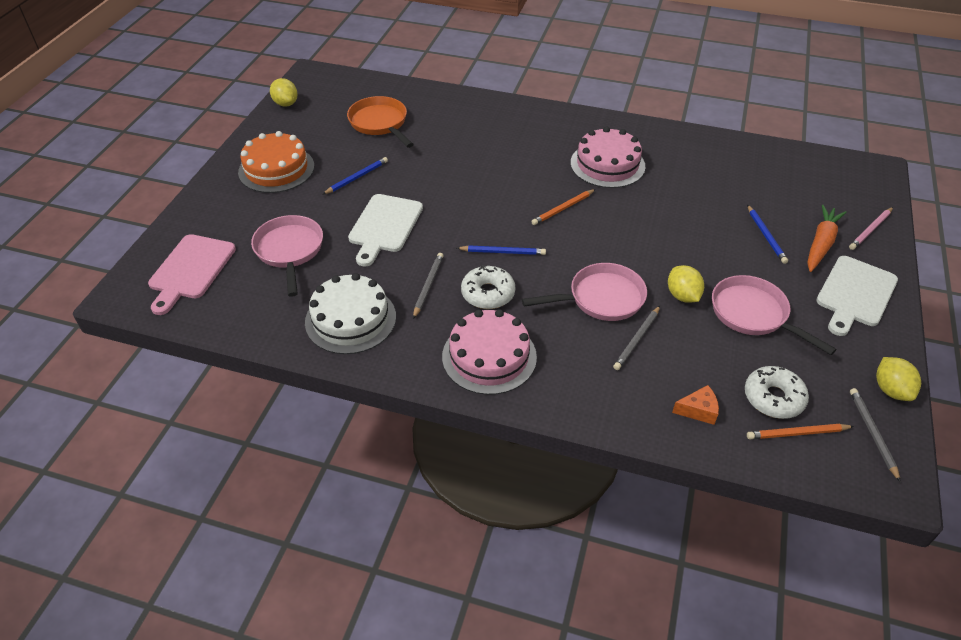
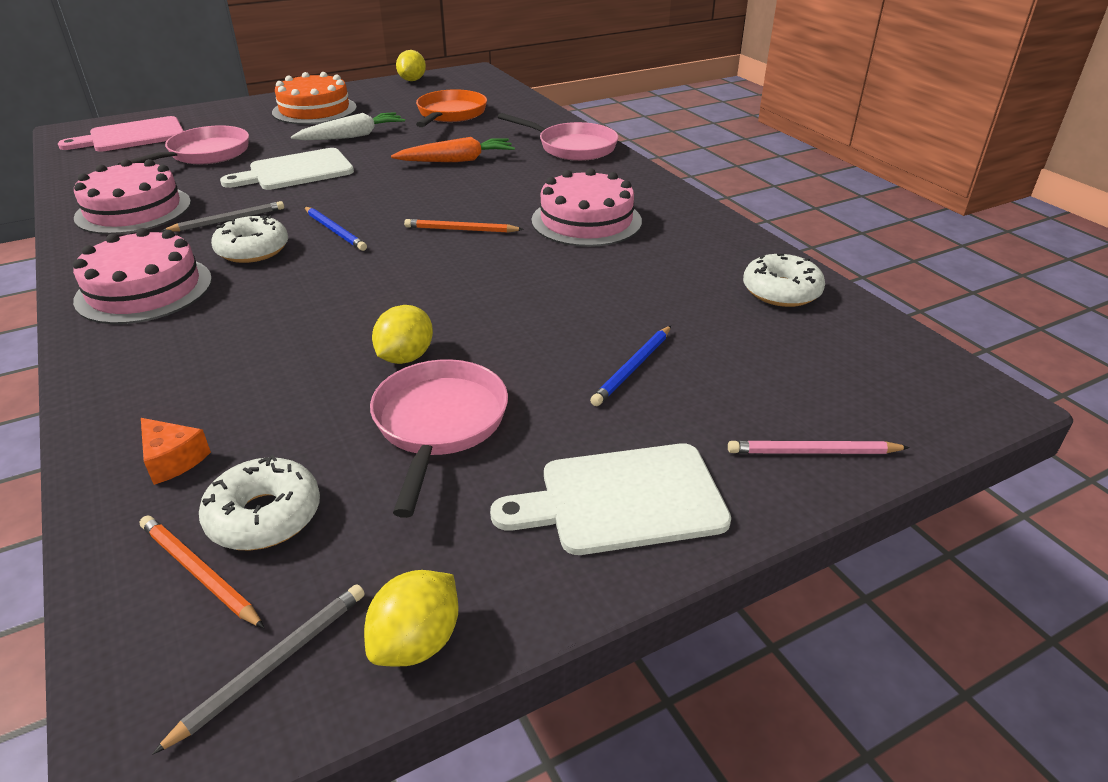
camera: 45 degrees right, 10 degrees down
(350, 319) = (133, 210): white cake -> pink cake
(356, 177) = (352, 136): blue pencil -> white carrot
(601, 298) = (327, 309): pink pan -> pink pan (572, 147)
(637, 339) = (275, 360): grey pencil -> none
(749, 157) = (781, 291): none -> white donut
(821, 244) = (694, 419): orange carrot -> orange carrot (457, 160)

